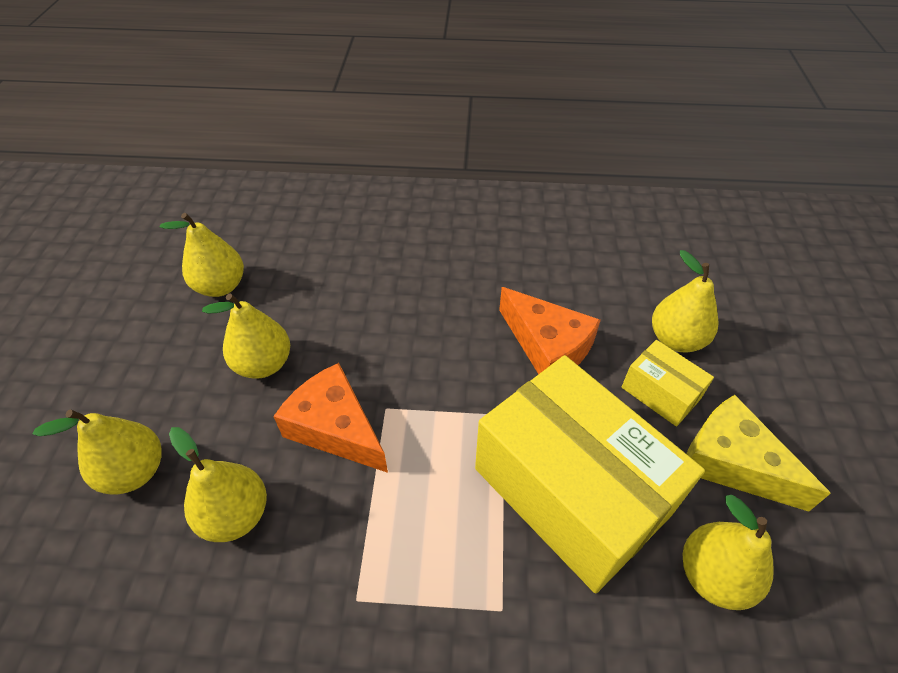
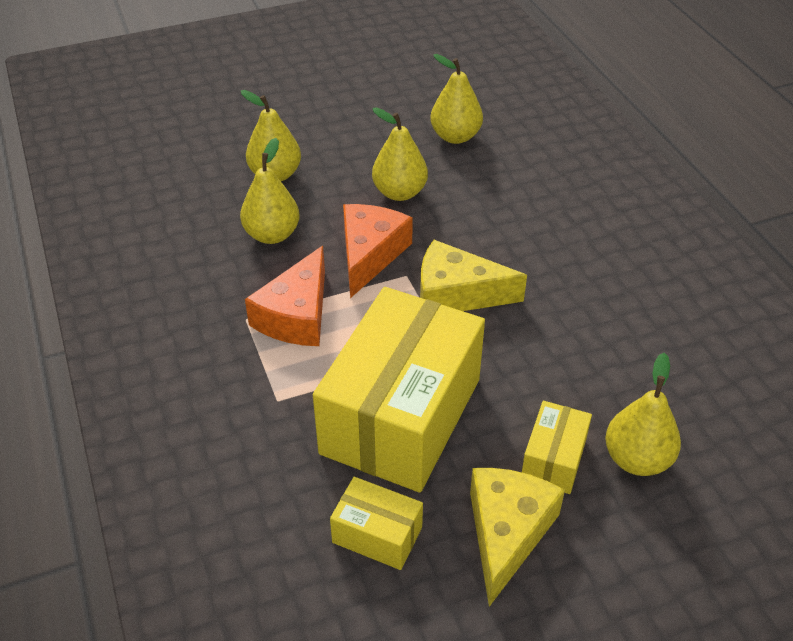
camera: 65 degrees right, 5 degrees down
(435, 378) = (456, 294): none -> yellow cheese
(547, 346) = (548, 358): orange cheese -> orange cheese (296, 315)
(713, 575) = (377, 535): yellow pear -> yellow box

